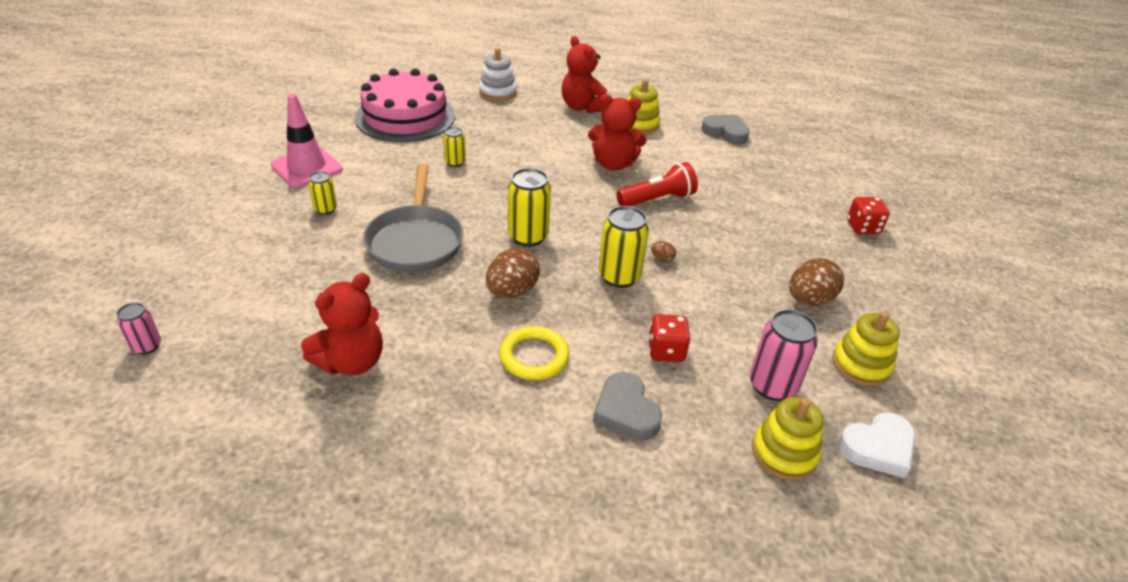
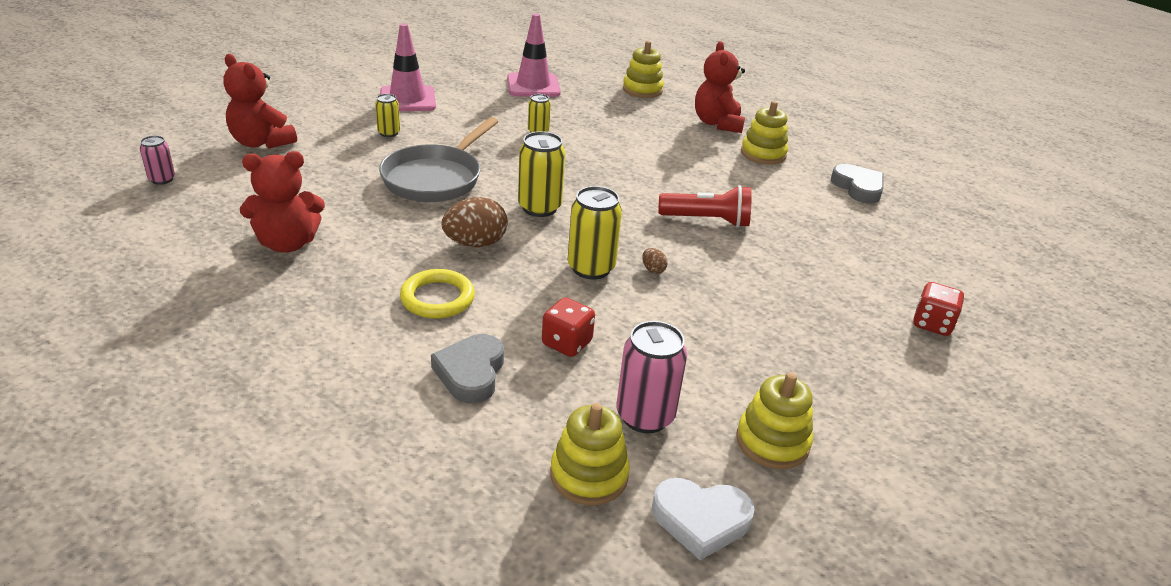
camera: 30 degrees right, 5 degrees down
(405, 117) = (533, 86): pink cake -> pink traffic cone
(497, 92) = (642, 90): white stacking toy -> yellow stacking toy
(613, 164) = (694, 178): red teddy bear -> red teddy bear (261, 142)
(809, 300) = (779, 363): brown egg -> none

